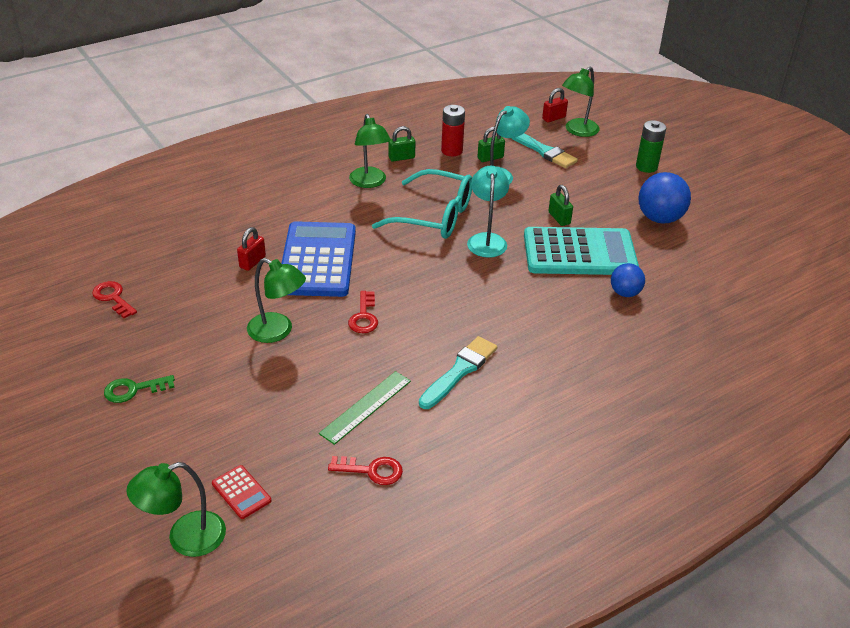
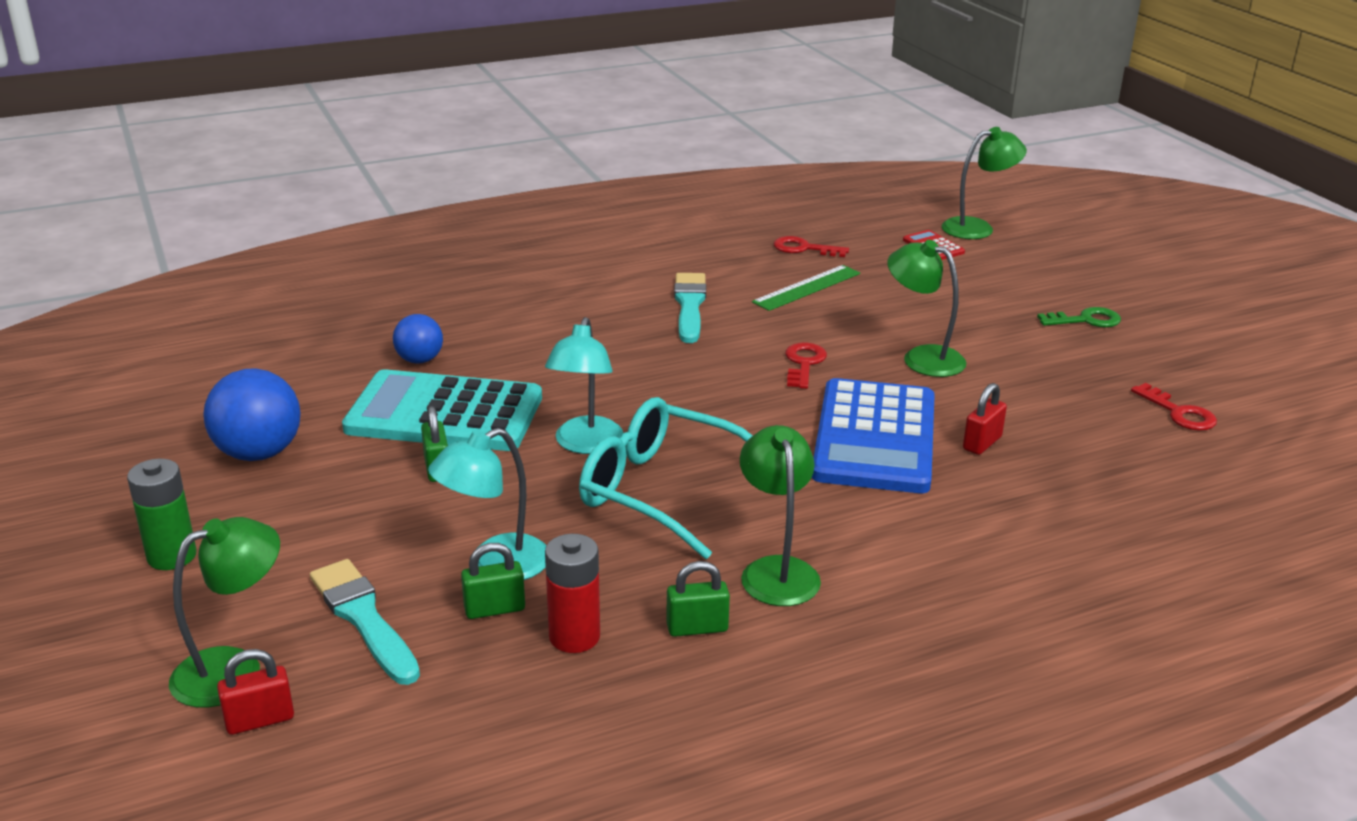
camera: 170 degrees left, 10 degrees down
(459, 371) = (690, 305): turquoise brush -> turquoise brush turned 135 degrees clockwise

